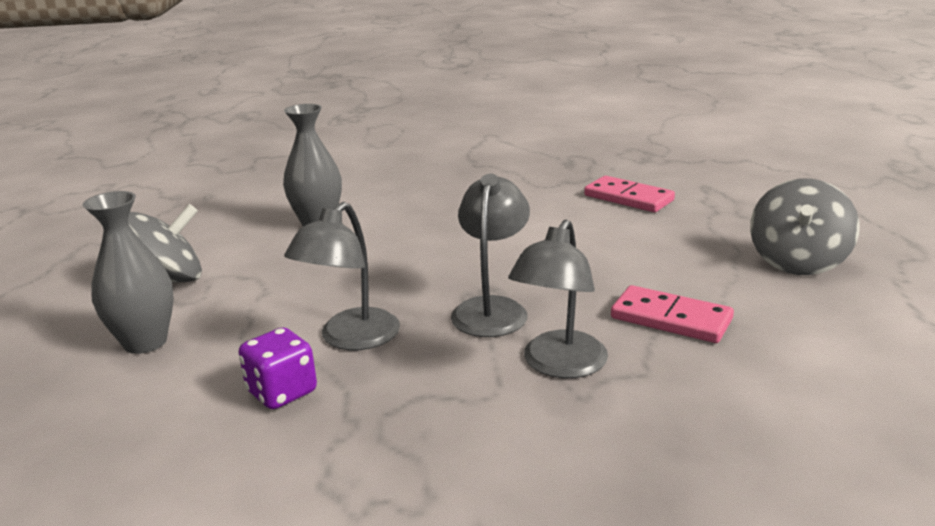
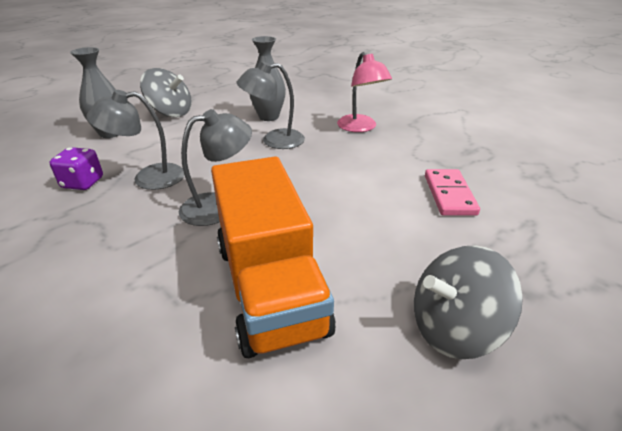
camera: 50 degrees right, 10 degrees up
(441, 188) = (360, 128): none -> pink lamp
(559, 365) = (164, 259): grey lamp -> grey lamp (274, 141)
(671, 319) = (270, 287): pink domino -> orange truck

